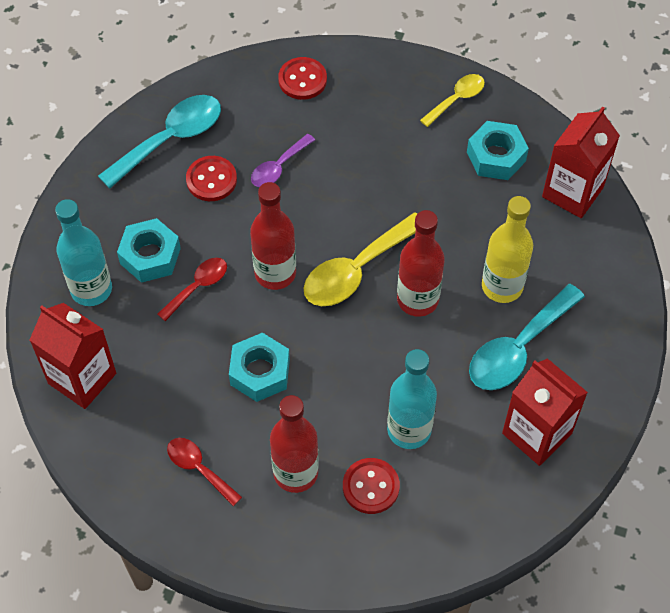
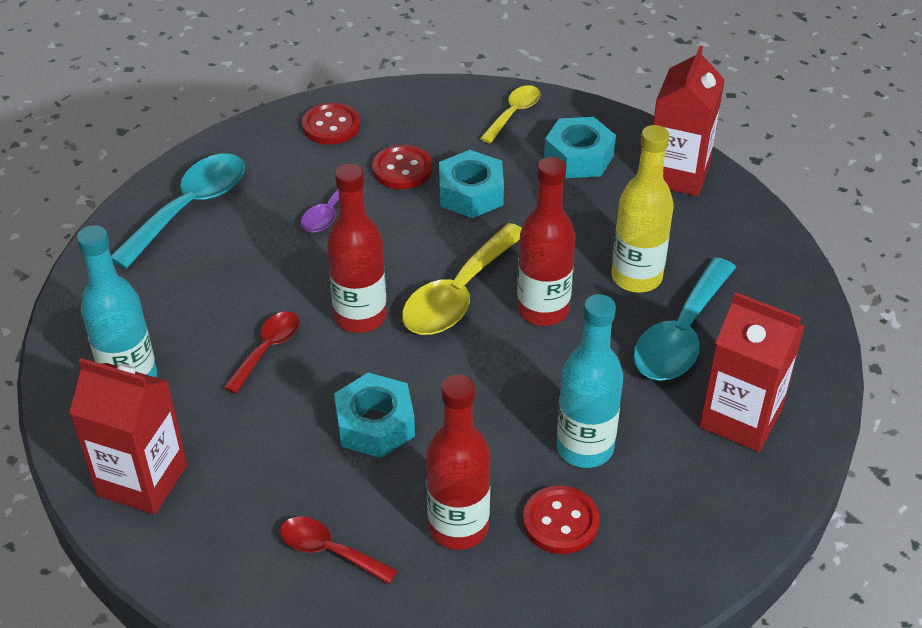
camera: 15 degrees left, 15 degrees down
(150, 256) = (197, 329): turquoise nut -> turquoise nut (471, 193)
(211, 180) = (252, 238): red button -> red button (402, 169)

